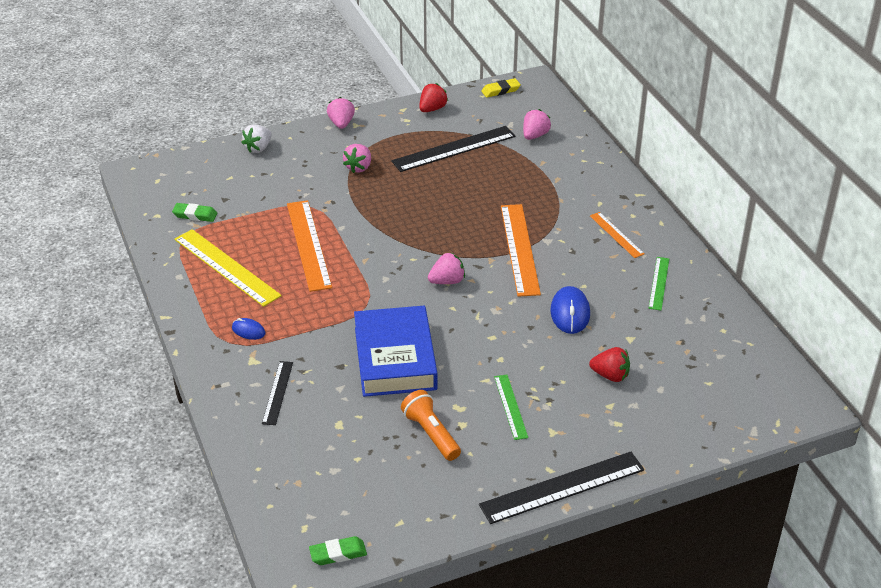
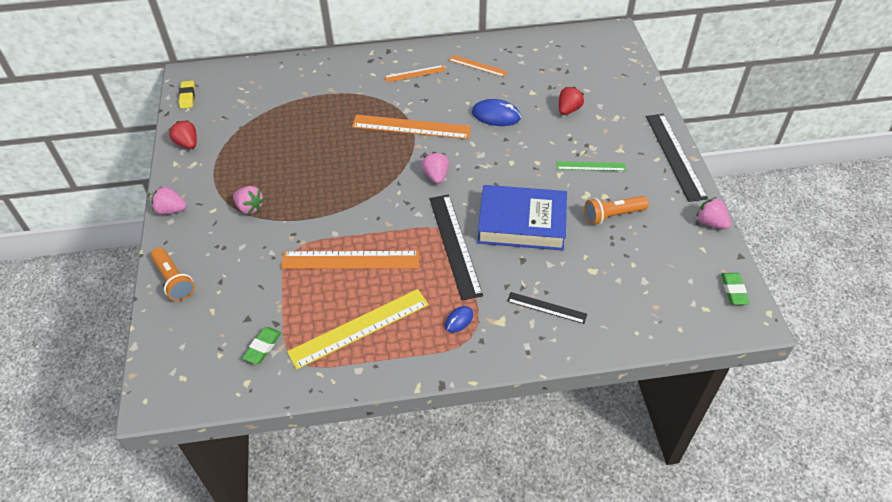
camera: 75 degrees left, 10 degrees up
(258, 148) = (174, 280): white strawberry -> orange flashlight
(454, 149) = (257, 140): black ruler -> black ruler (454, 245)
(535, 135) = (266, 90): pink strawberry -> pink strawberry (710, 222)
(659, 283) = (477, 66): green ruler -> orange ruler

